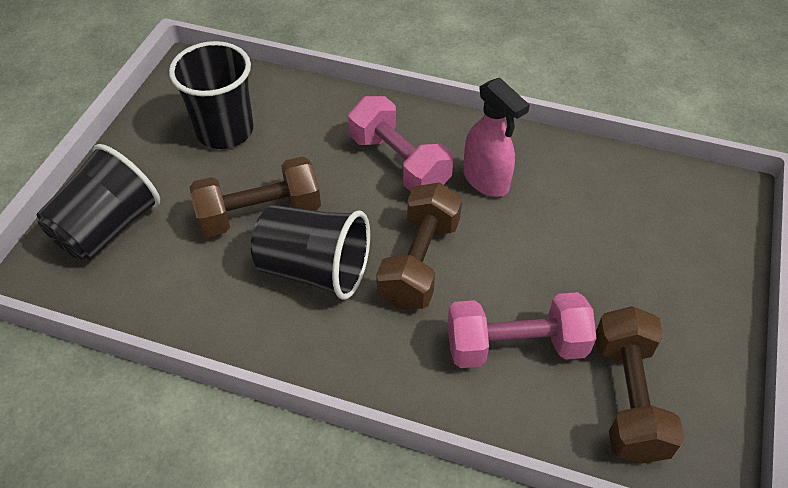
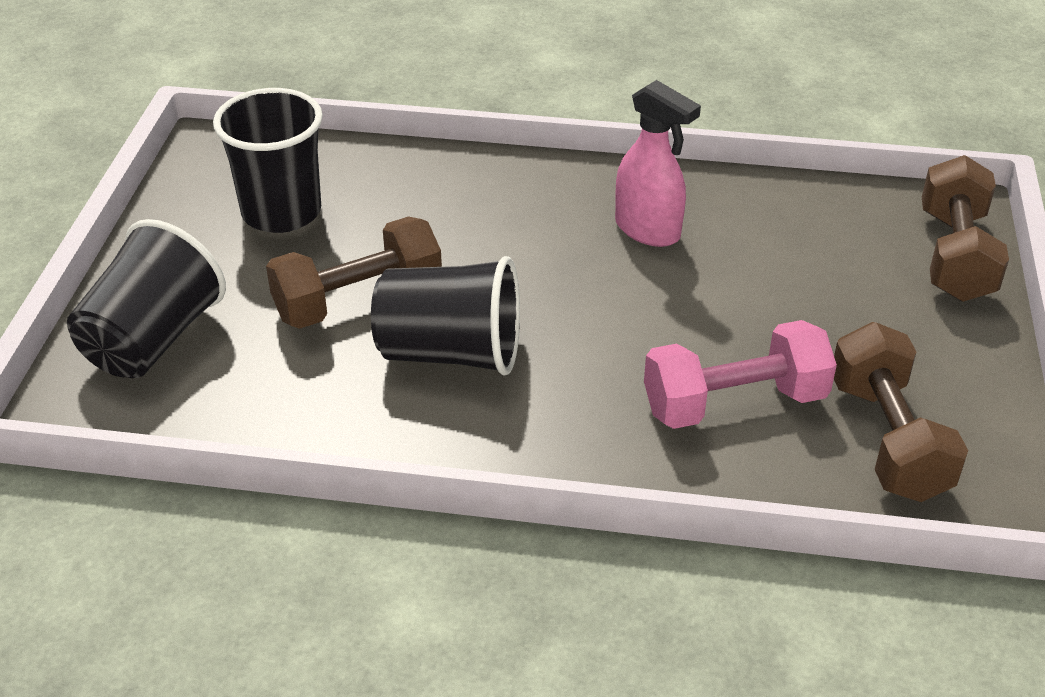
camera: 10 degrees left, 10 degrees down
(399, 163) = (528, 223): pink dumbbell -> none
(419, 262) = (586, 329): brown dumbbell -> brown dumbbell (955, 256)

